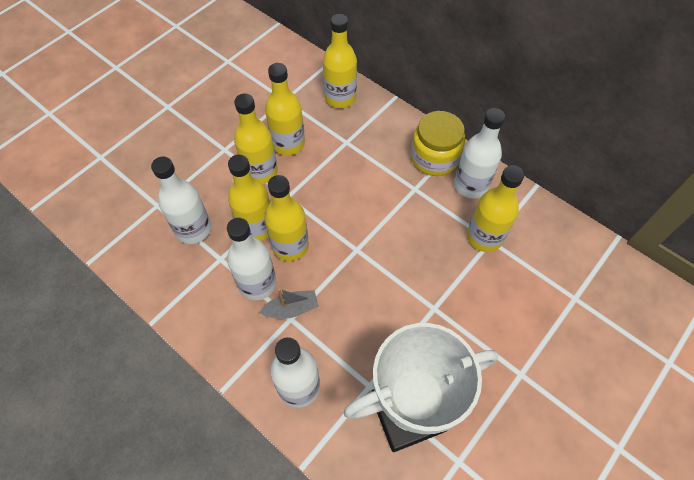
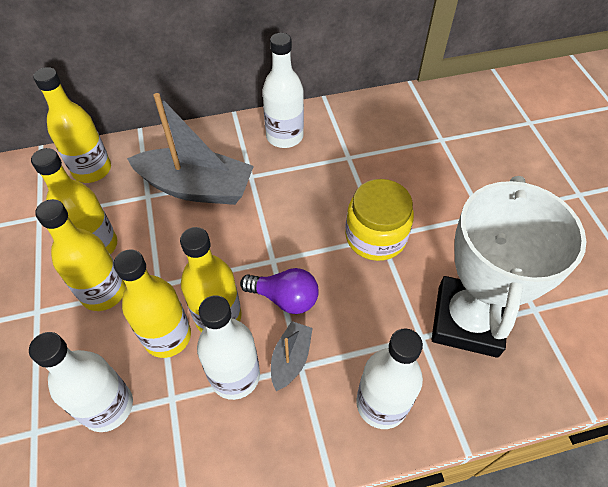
camera: 55 degrees left, 5 degrees down
(333, 276) = (284, 298): none -> purple light bulb
(376, 164) = (196, 188): none -> grey boat
(434, 157) = (233, 142): yellow jar -> yellow jar (375, 236)
(484, 237) = (342, 159): yellow bottle -> none

